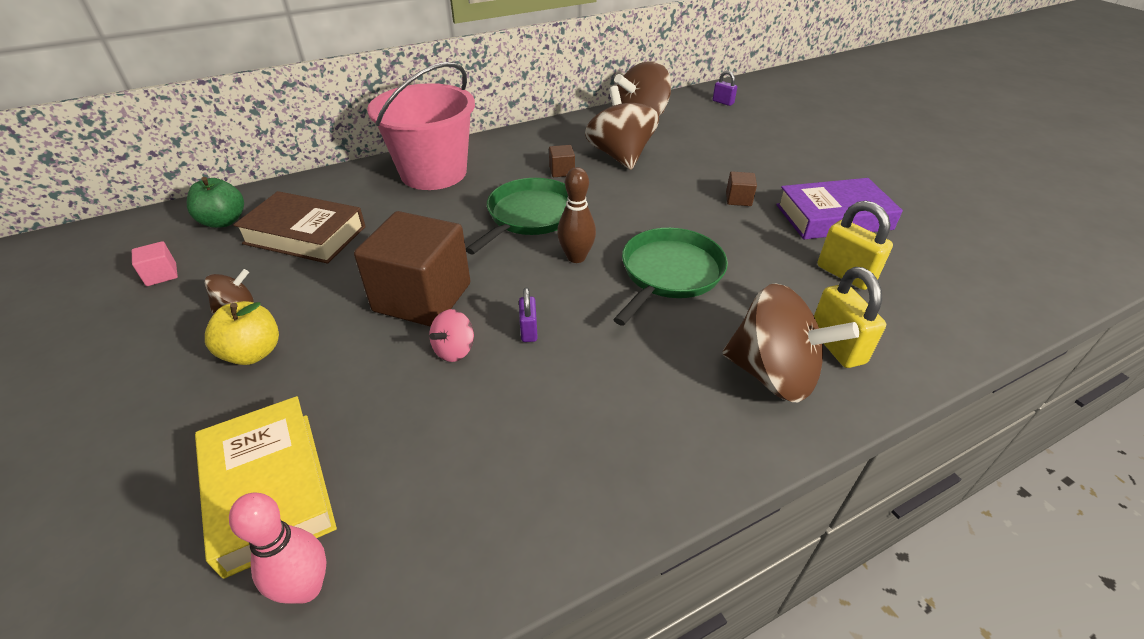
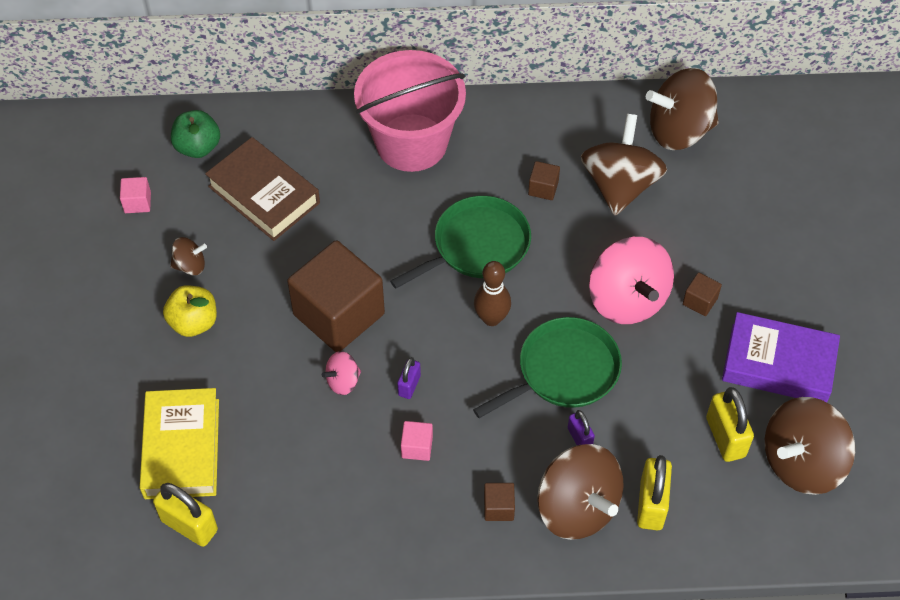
camera: 25 degrees right, 15 degrees up
(306, 587) = (189, 525): pink bowling pin -> yellow padlock
(570, 381) = (417, 447): none -> pink cube
(682, 213) = (627, 299): none -> pink spinning top
(696, 405) = (498, 508): none -> brown cube
(723, 102) = (809, 126): purple padlock -> purple padlock (579, 438)
(920, 271) = (801, 462): none -> brown spinning top

